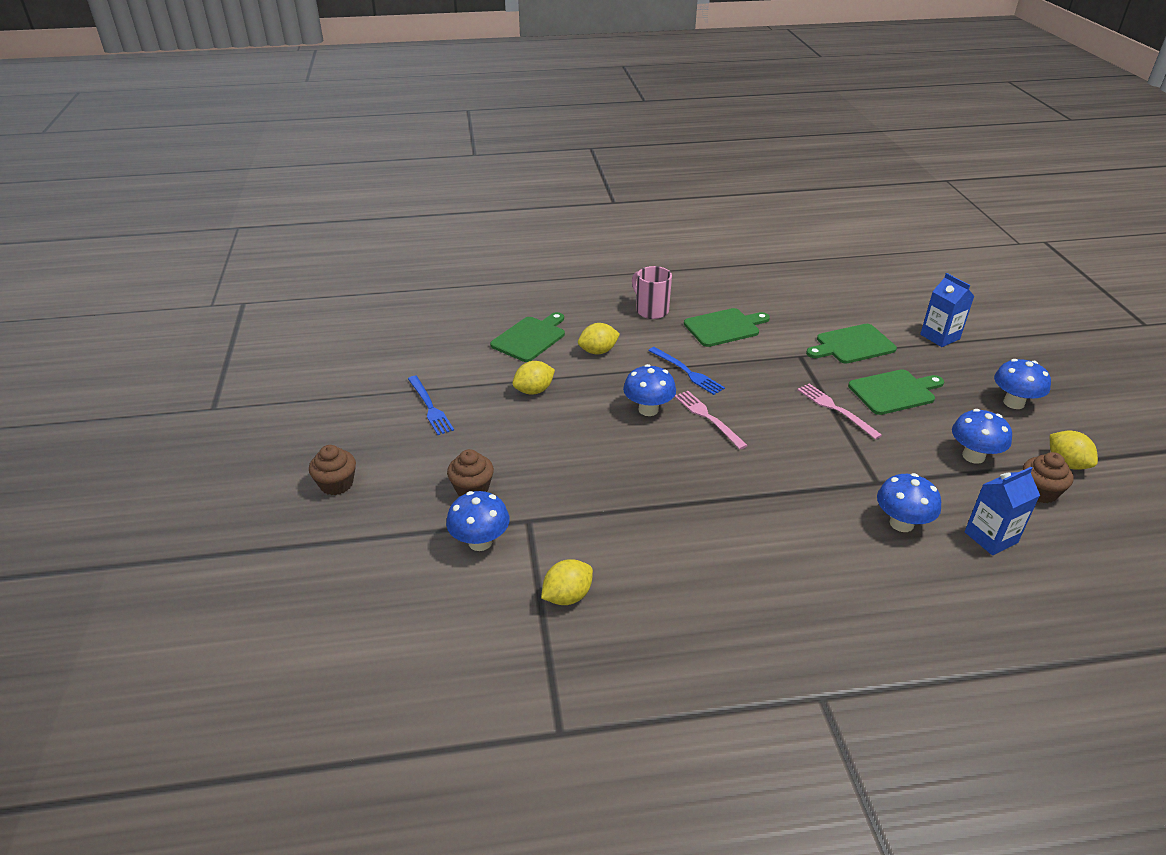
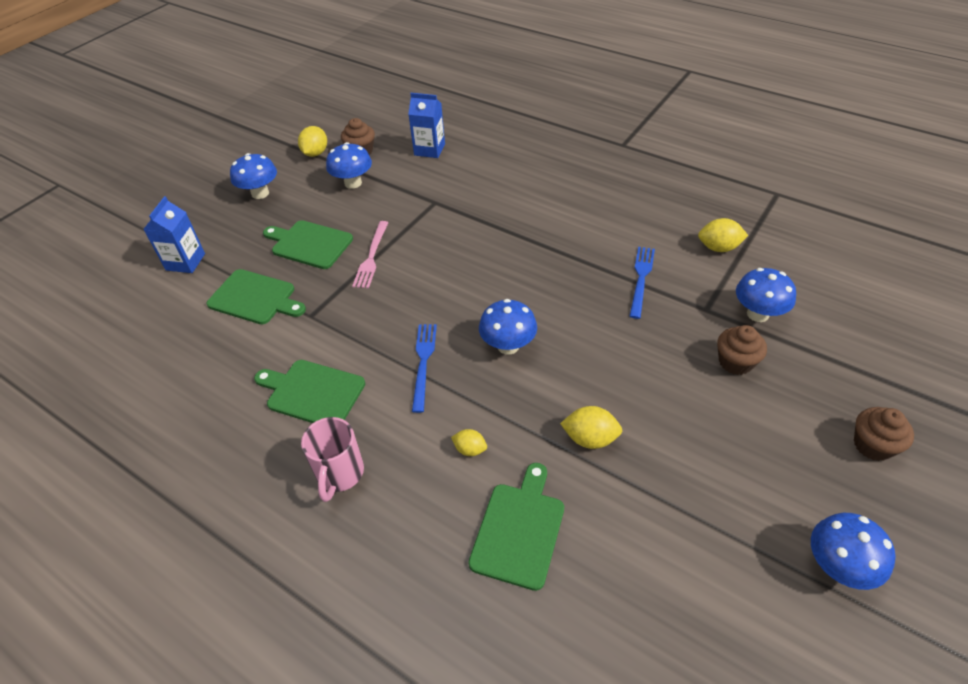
camera: 135 degrees left, 10 degrees up
(430, 407) = (721, 491): blue fork -> blue fork (641, 279)
(530, 338) = (519, 530): green cutting board -> green cutting board turned 120 degrees clockwise
(598, 351) = (470, 449): yellow lemon -> yellow lemon, size x0.63
(708, 418) = (471, 308): pink fork -> none
(901, 523) = (462, 178): blue mushroom -> blue mushroom (837, 566)

